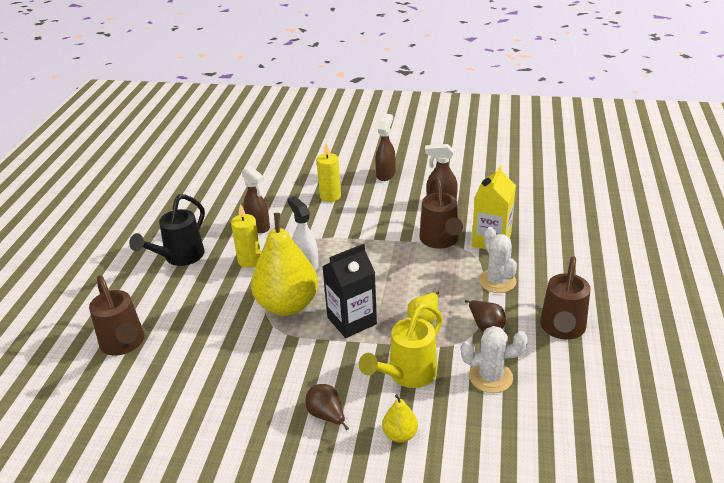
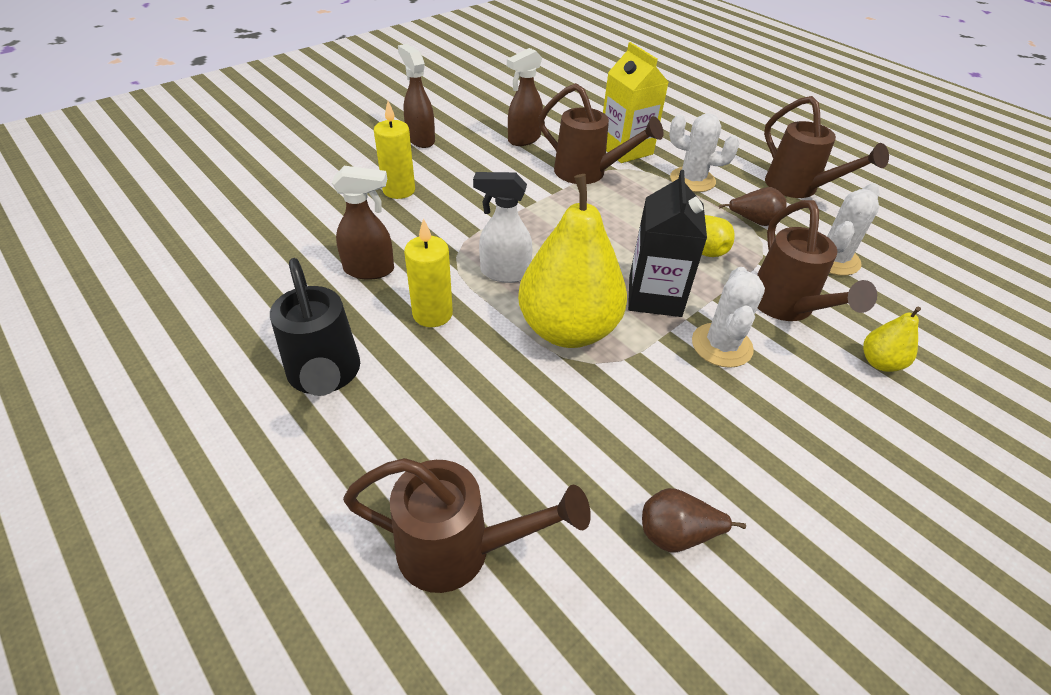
camera: 55 degrees left, 10 degrees up
(326, 415) = (808, 403): brown pear -> brown pear (676, 534)
(338, 363) = (721, 345): none -> white cactus
(406, 375) = (787, 308): yellow watering can -> brown watering can

